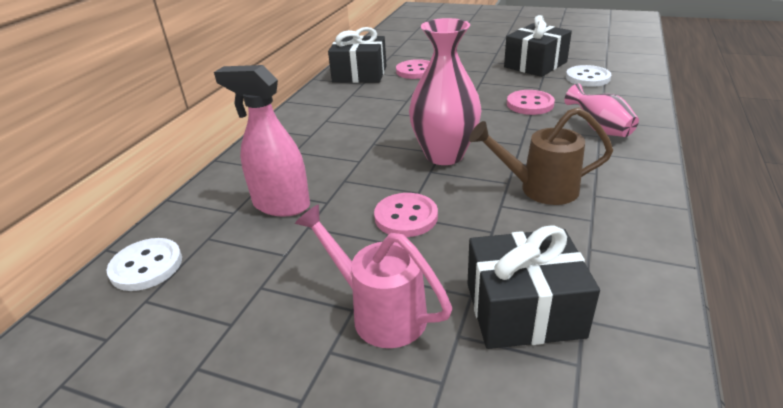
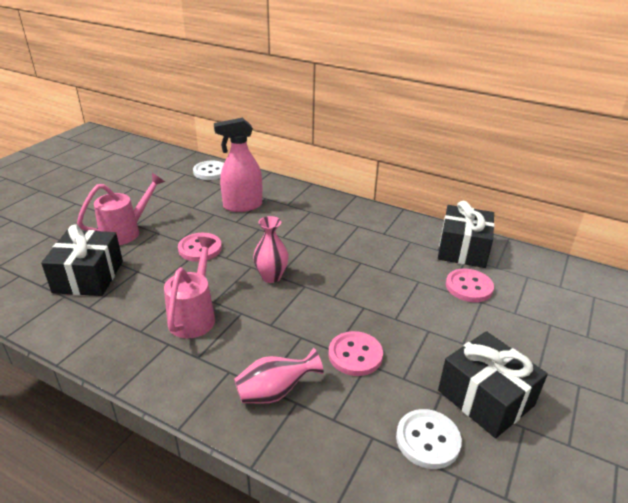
camera: 95 degrees right, 0 degrees up
(281, 205) = (242, 206): pink spray bottle -> pink spray bottle turned 135 degrees counterclockwise
(444, 155) = (271, 277): pink vase -> pink vase, size x0.59
(539, 189) = (194, 315): brown watering can -> pink watering can

